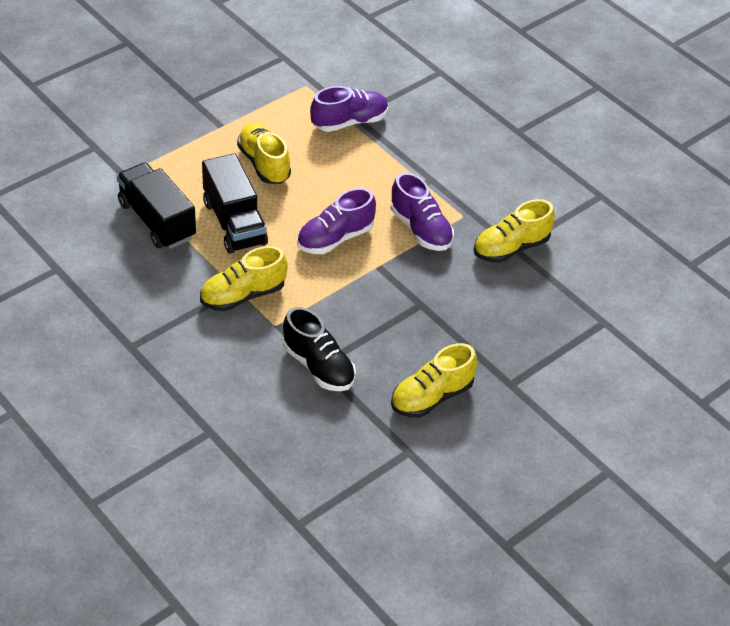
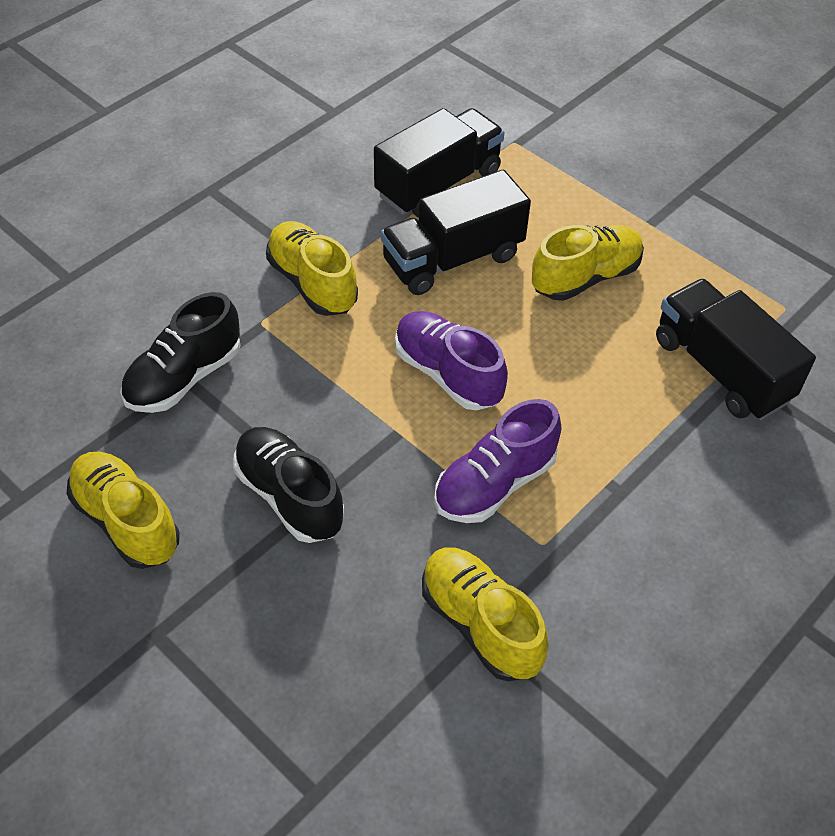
camera: 85 degrees right, 5 degrees up
(349, 122) = (721, 369): purple shoe -> black truck
(420, 319) = (289, 496): none -> black shoe

